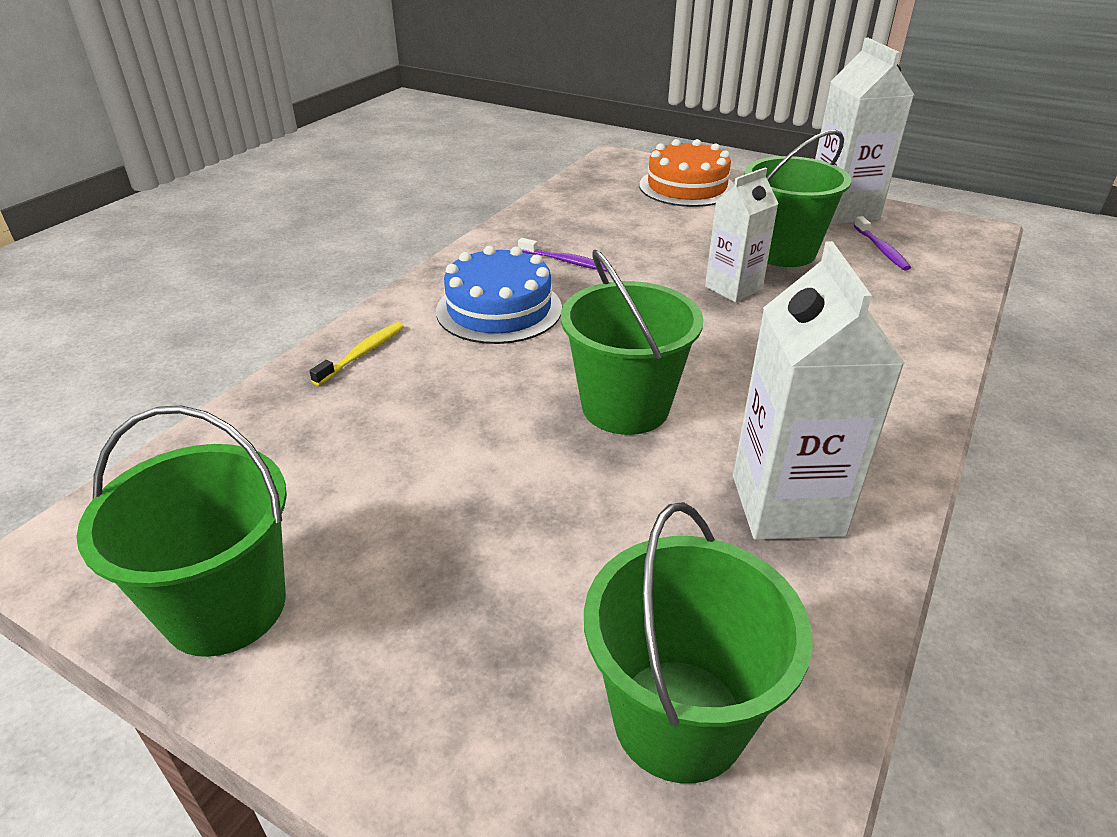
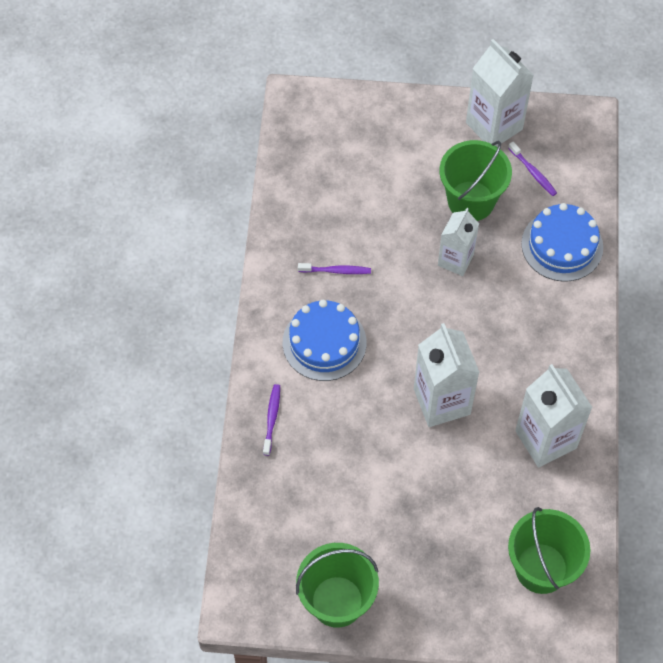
camera: 25 degrees left, 25 degrees up
(362, 353) = (272, 418): yellow toothbrush -> purple toothbrush
(625, 407) = (442, 401): green bucket -> white carton
(687, 187) = (371, 129): orange cake -> none
(902, 311) = (562, 245): none -> blue cake

